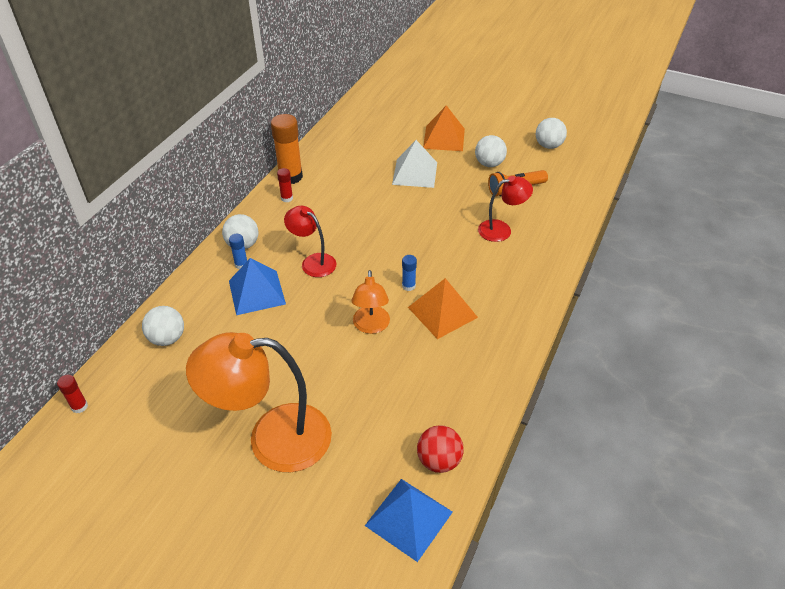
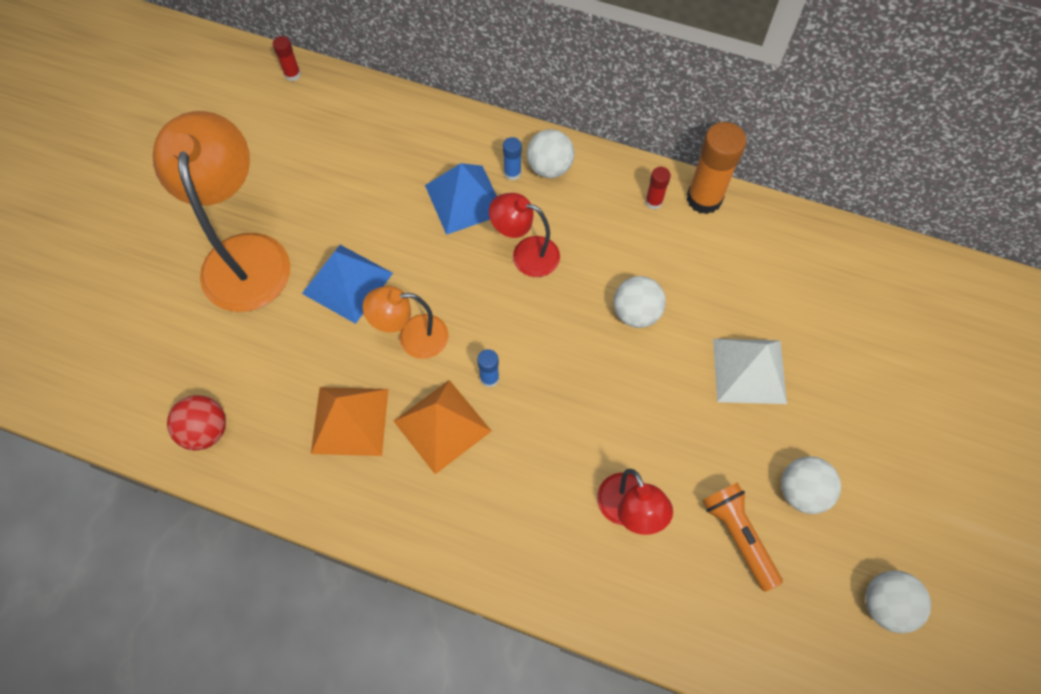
camera: 85 degrees right, 20 degrees up
(167, 338) = (385, 126): white ball -> white ball (636, 313)
(313, 262) = (526, 254): red lamp -> red lamp turned 105 degrees counterclockwise
(408, 518) = (136, 402): blue pyramid -> blue pyramid (347, 283)
(444, 138) = (860, 412): orange pyramid -> orange pyramid (350, 421)

